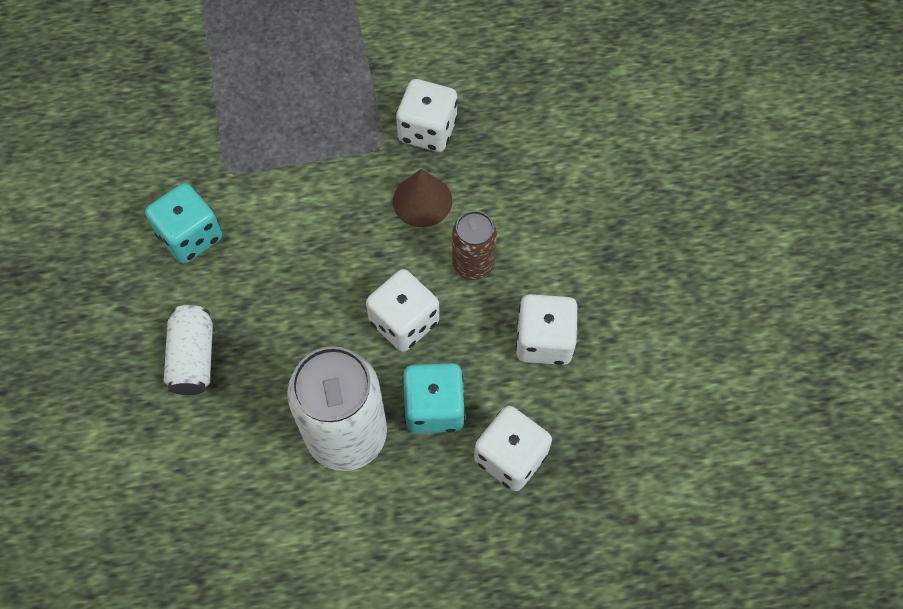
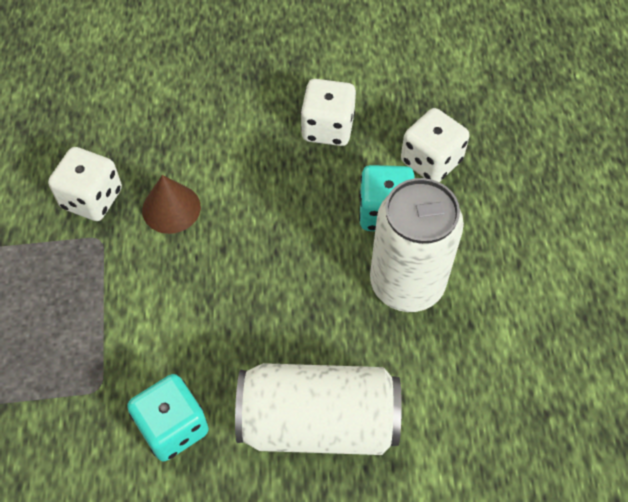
camera: 85 degrees left, 5 degrees down
(193, 358) = (318, 422): white can -> white can, size x1.81
(404, 322) = (298, 231): white dice -> none
(473, 264) = (246, 173): brown can -> none

